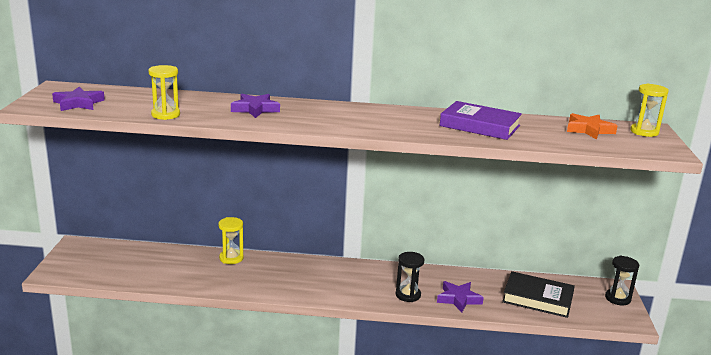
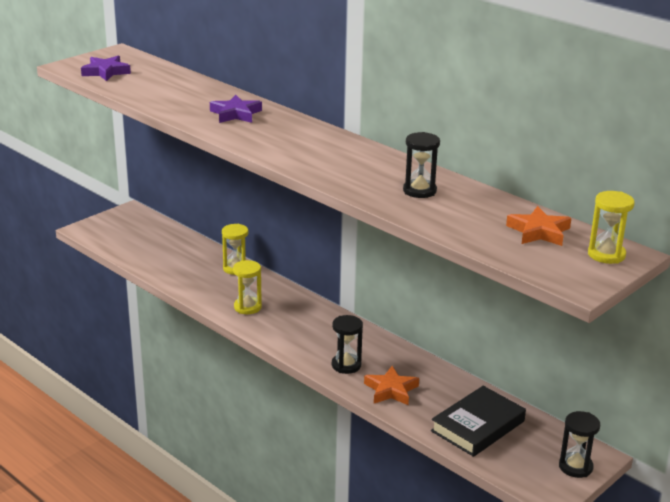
camera: 40 degrees right, 5 degrees up
(165, 115) = (152, 100): yellow hourglass -> yellow hourglass (247, 307)
(458, 299) = (391, 390): purple star -> orange star
(480, 126) = (419, 191): purple book -> black hourglass
(537, 299) = (477, 426): black book -> black book turned 75 degrees clockwise

